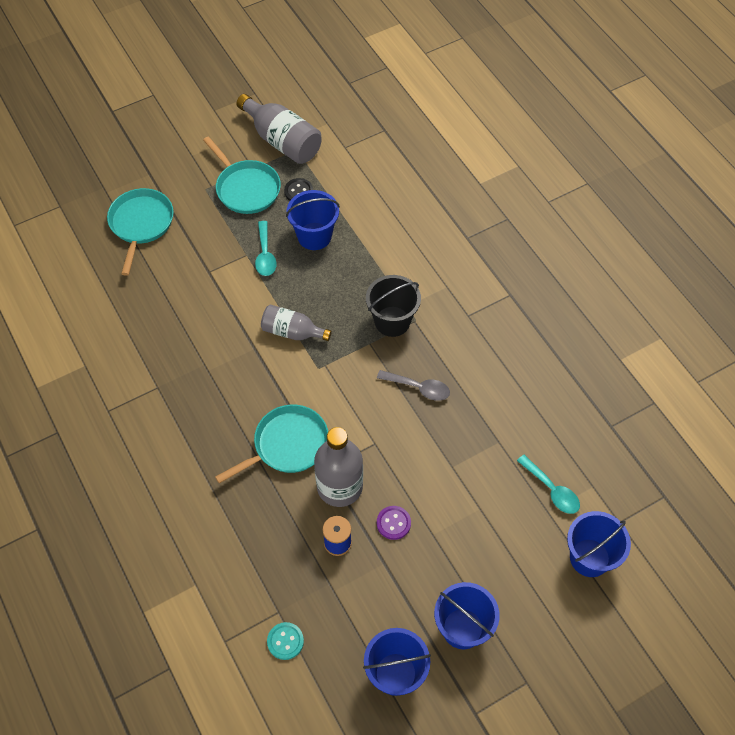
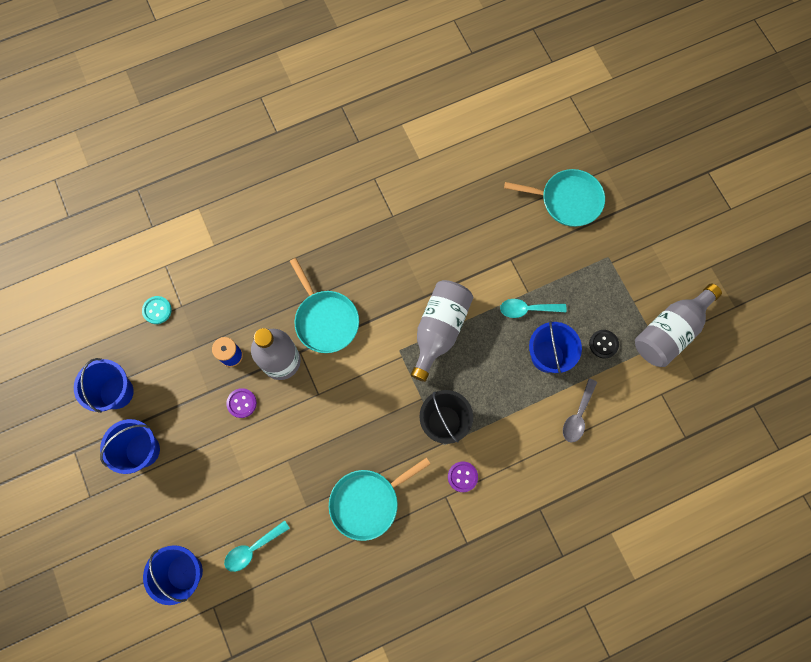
camera: 95 degrees right, 15 degrees up
(246, 188) = (608, 294): turquoise pan -> turquoise pan (367, 502)
(292, 332) = (439, 330): grey bottle -> grey bottle, size x1.57
(418, 388) = (370, 439): grey spoon -> grey spoon (578, 415)
(446, 302) = (462, 477): none -> purple button

